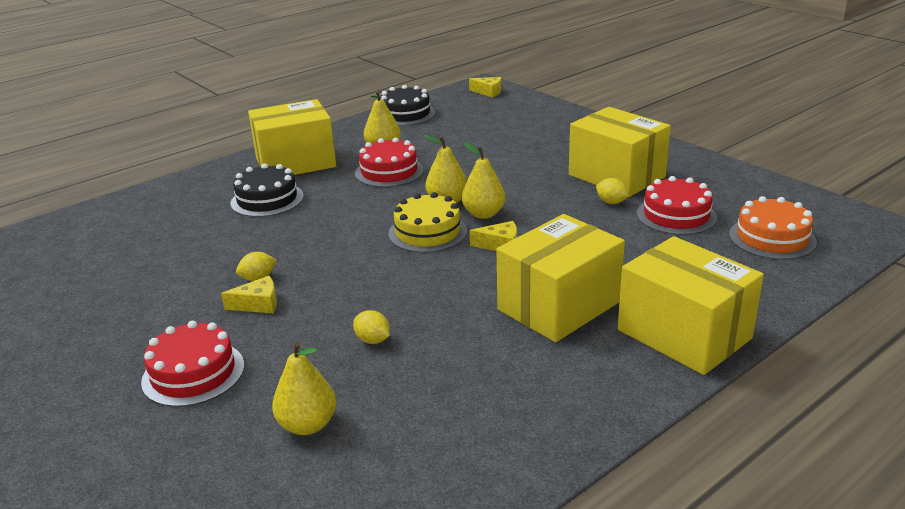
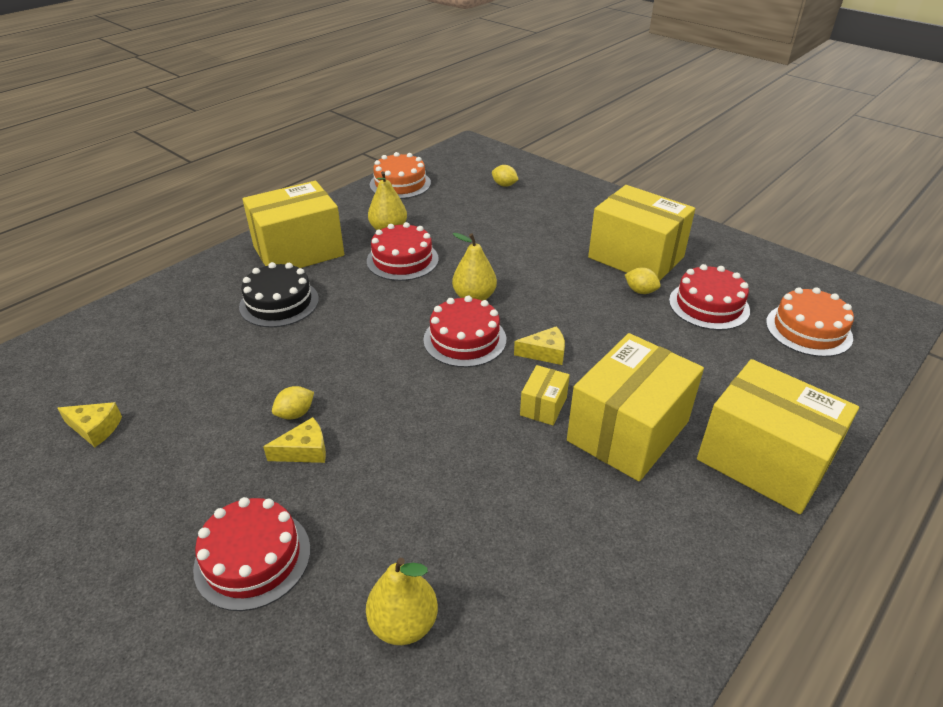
camera: 10 degrees left, 10 degrees up
(373, 340) = (445, 493): yellow lemon -> yellow lemon (504, 185)
(405, 114) = (400, 184): black cake -> orange cake
(427, 232) = (465, 339): yellow cake -> red cake
(484, 214) = (516, 312): yellow pear -> none
(484, 284) = (543, 406): none -> yellow box
(488, 92) = (478, 154): yellow cheese -> yellow cheese (95, 429)

